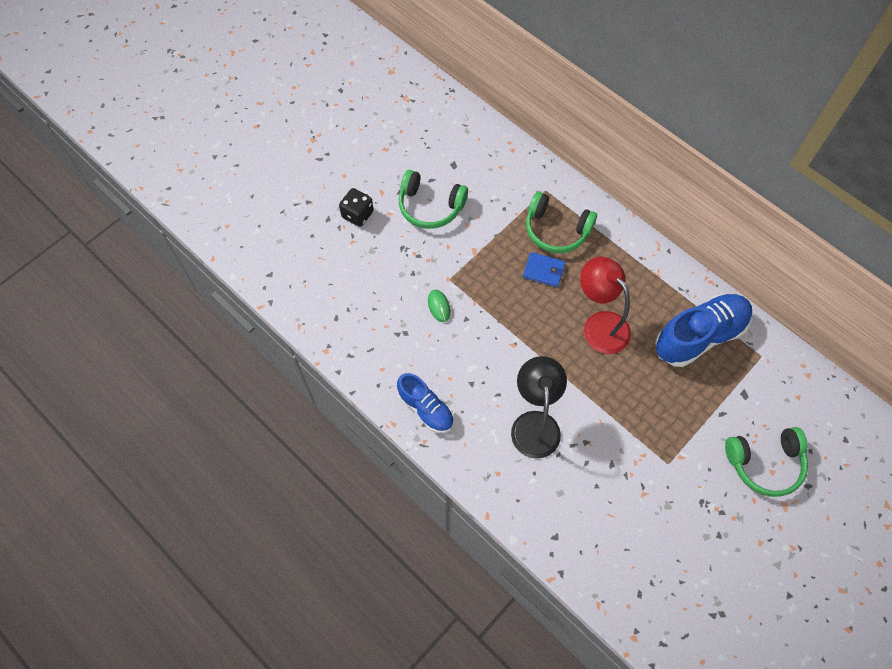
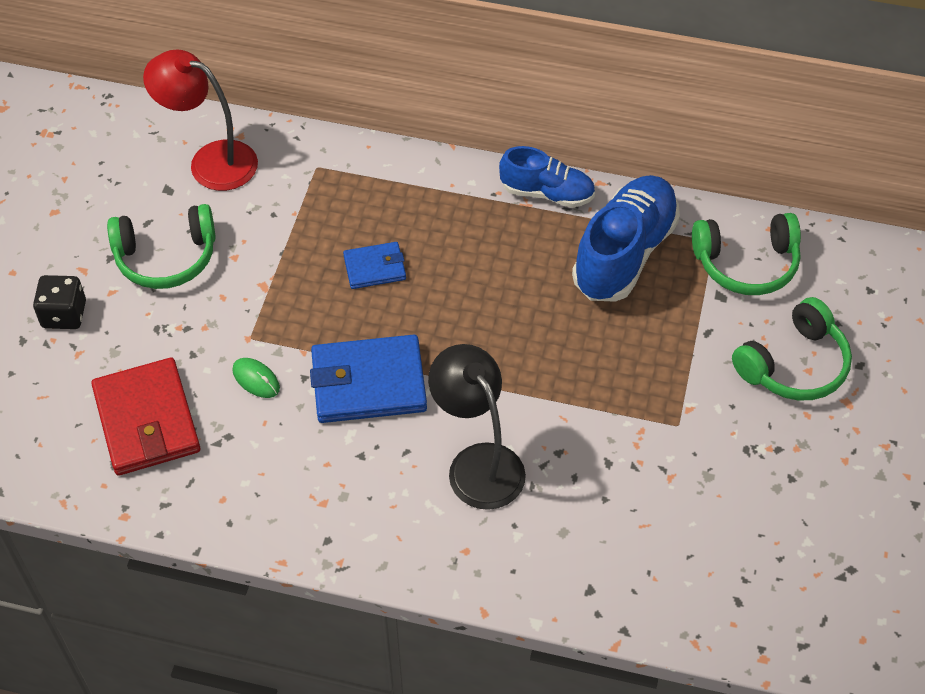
camera: 30 degrees left, 10 degrees down
(367, 300) = (147, 420): none -> red wallet
(426, 409) = (317, 519): blue shoe -> blue shoe (547, 193)
(500, 341) = (368, 383): none -> blue wallet
(556, 230) = (361, 210): green headphones -> green headphones (746, 264)
(599, 325) = (489, 300): red lamp -> red lamp (210, 161)

